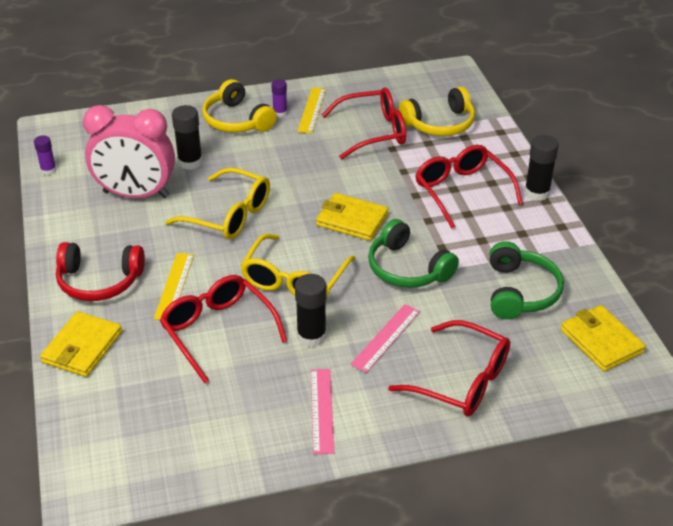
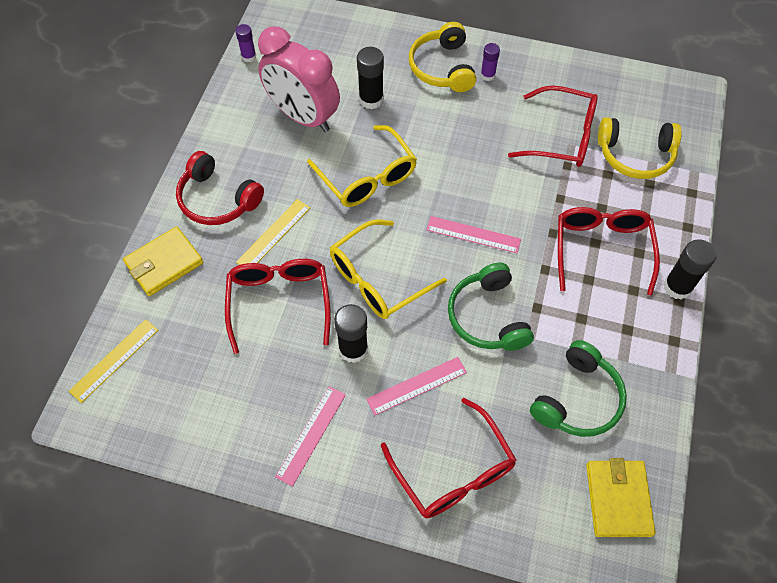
camera: 30 degrees right, 20 degrees up
(312, 110) = (520, 84): yellow ruler -> yellow ruler (114, 360)
(352, 220) = (473, 234): yellow wallet -> pink ruler

